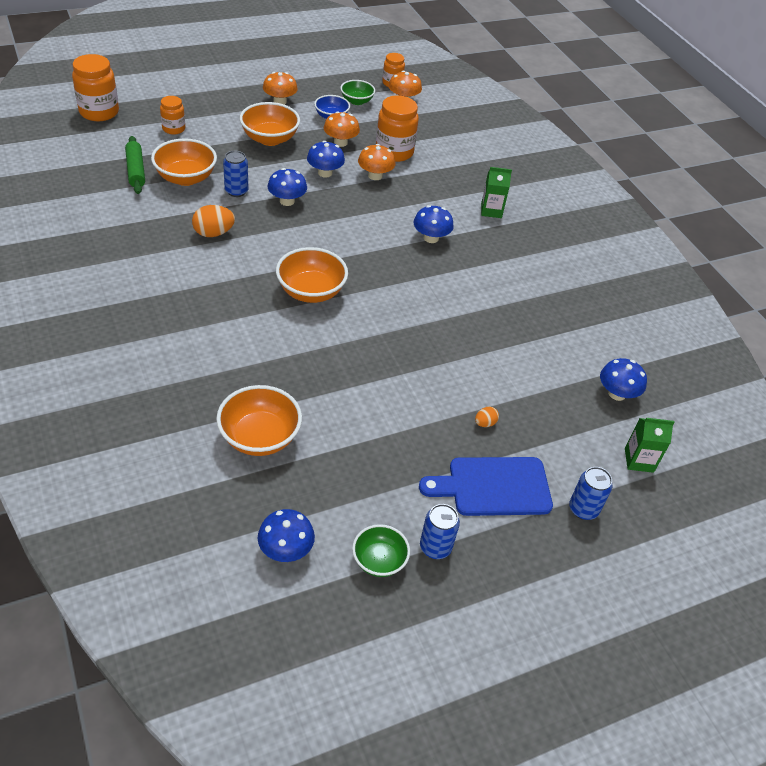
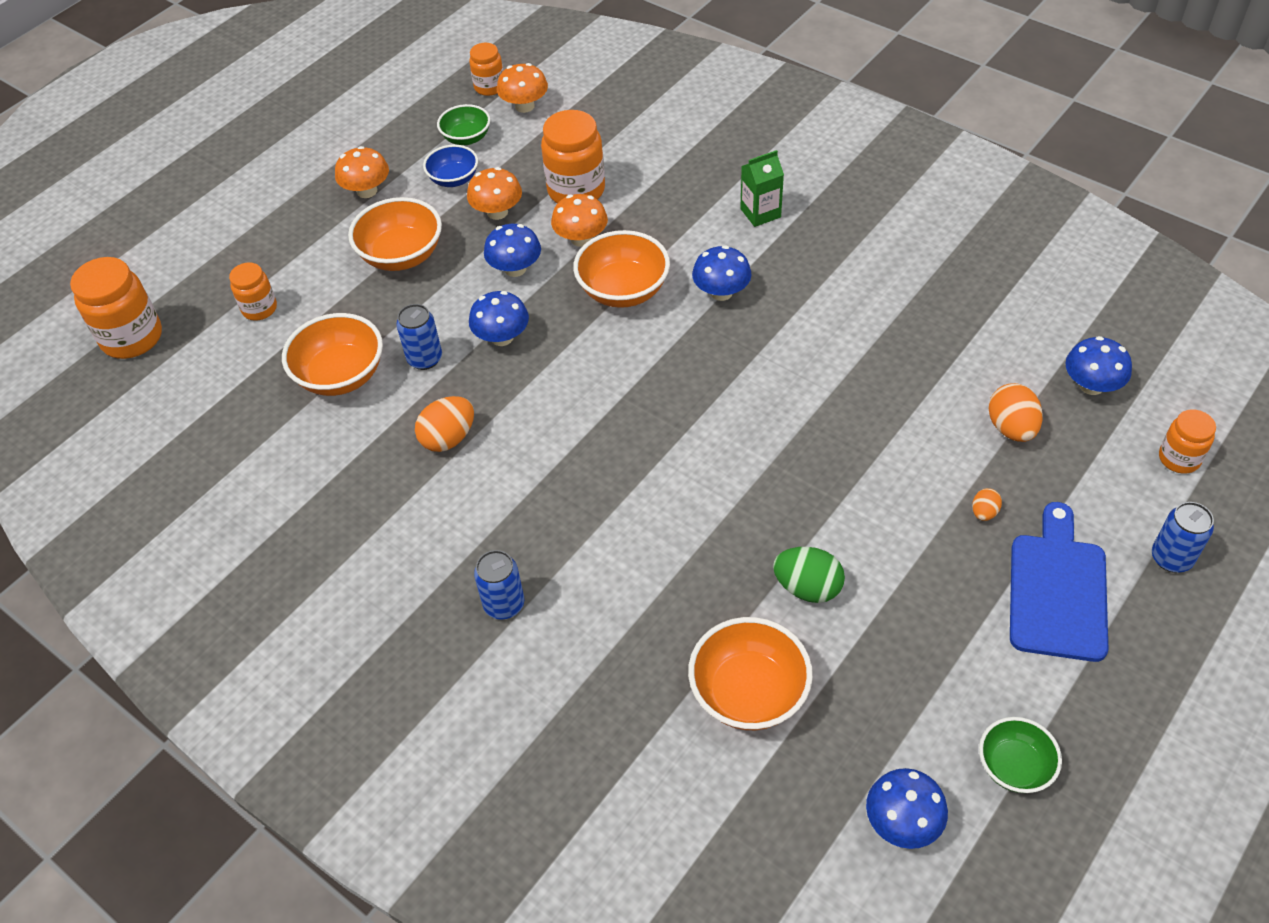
camera: 20 degrees left, 5 degrees up
(136, 170) = (263, 401): green rolling pin -> none
(311, 291) = (641, 452): orange bowl -> orange bowl (623, 290)
(342, 405) = (807, 588): none -> green egg
(435, 547) = (1059, 709): blue can -> blue can (504, 604)
(493, 486) = (1057, 590): blue cutting board -> blue cutting board turned 135 degrees clockwise
(543, 390) = (1011, 428): none -> orange egg
(639, 460) = (1179, 458): green carton -> orange jar

